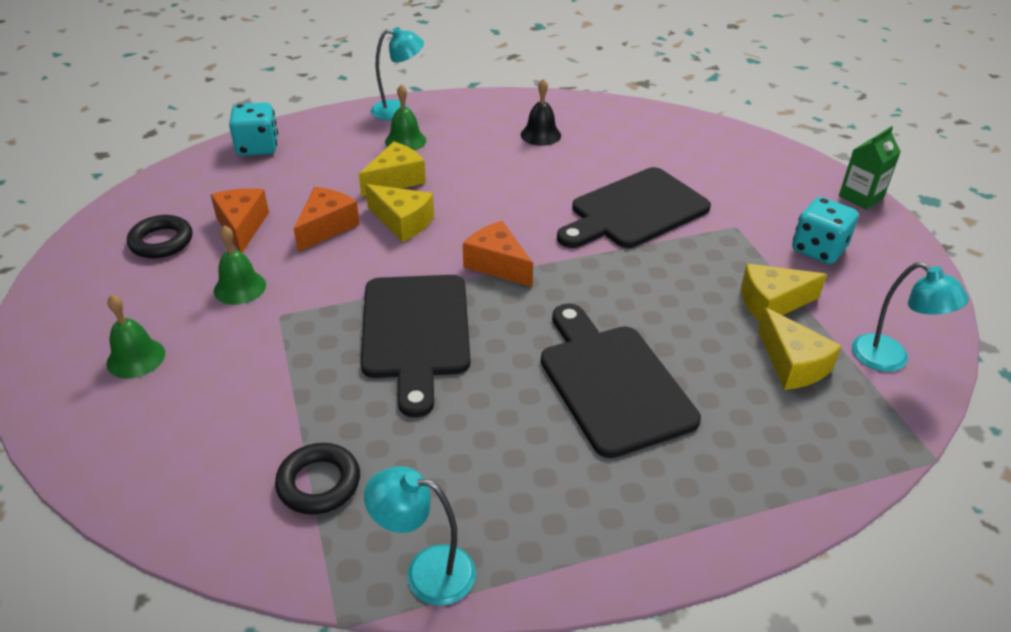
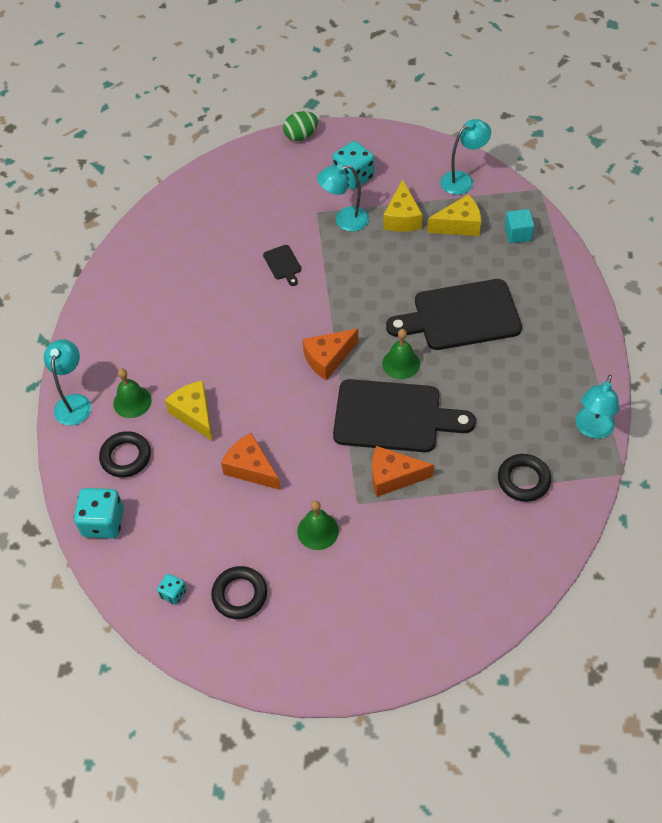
camera: 75 degrees left, 15 degrees up
(136, 358) = (388, 599): green bell -> green bell (401, 363)
(170, 199) = (173, 593): none -> turquoise dice
(242, 226) = (233, 532): orange cheese -> orange cheese (393, 477)
(336, 147) = (126, 457): none -> black ring
(402, 222) = (258, 414): yellow cheese -> none
(540, 135) = (155, 302): black bell -> none
(635, 211) = (283, 264): black cutting board -> black cutting board, size x0.41
(735, 251) = (344, 220): none -> turquoise lamp
(814, 437) = (517, 234): none -> turquoise cube
(861, 197) = (301, 136): green carton -> green egg

